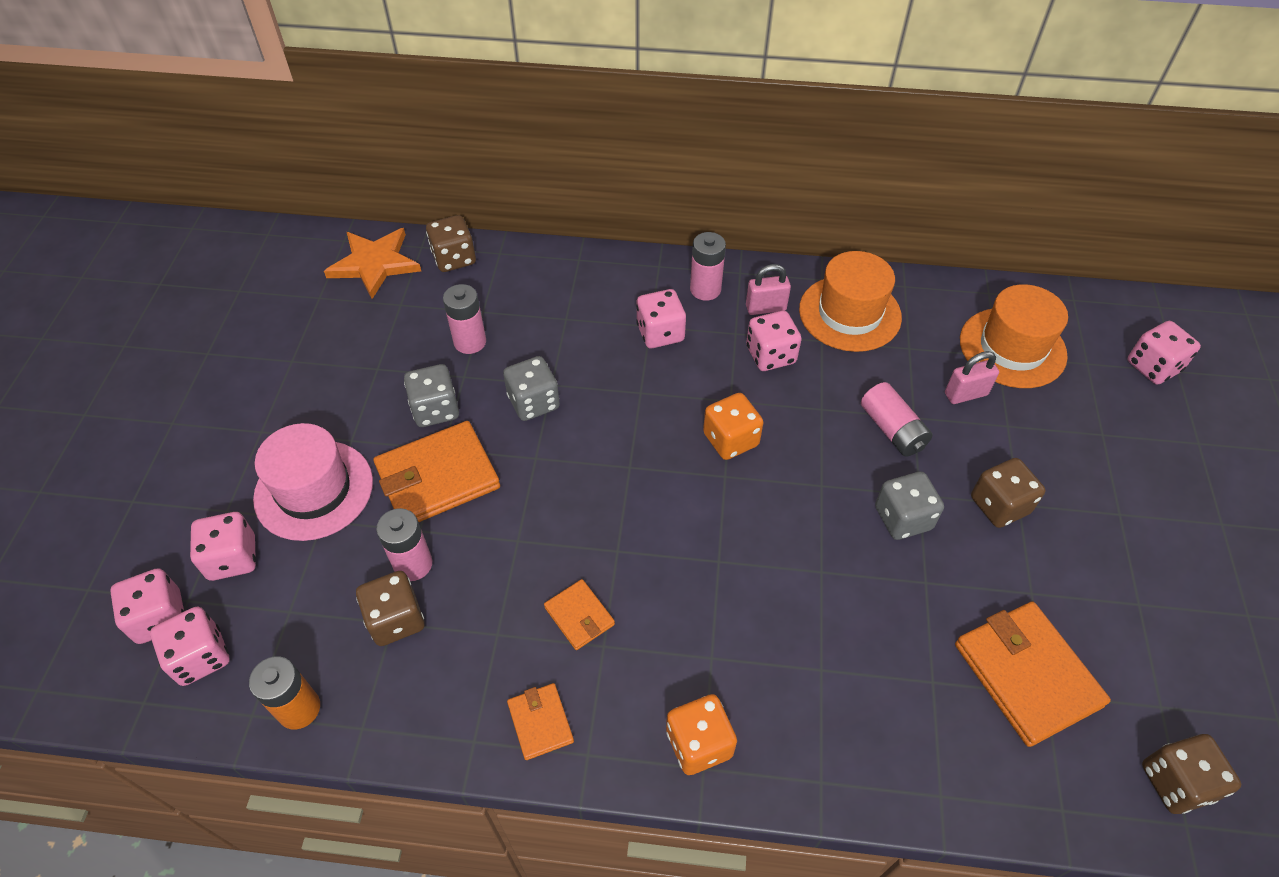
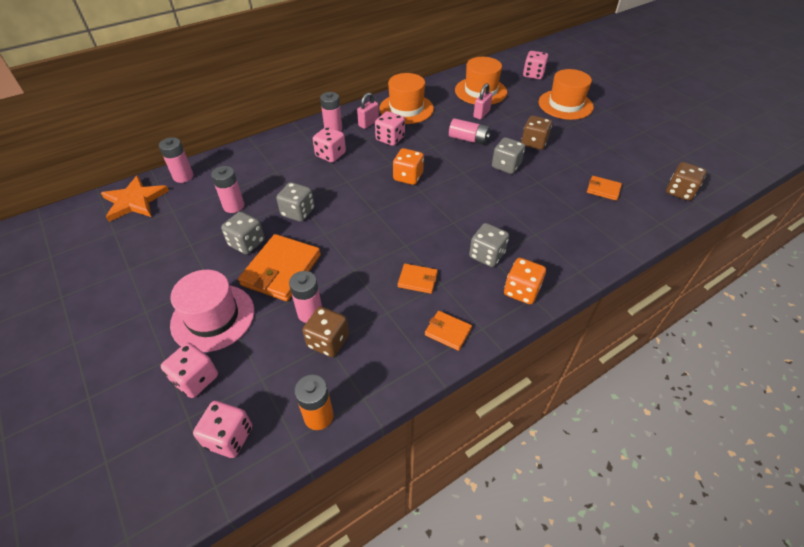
camera: 40 degrees left, 5 degrees down
(160, 617) = (178, 438): pink dice -> none
(454, 258) = (183, 176): brown dice -> pink battery
(710, 649) = (486, 255): none -> grey dice
(1027, 675) = (603, 189): orange wallet -> orange wallet, size x0.51
(1147, 465) = (565, 104): none -> orange hat

